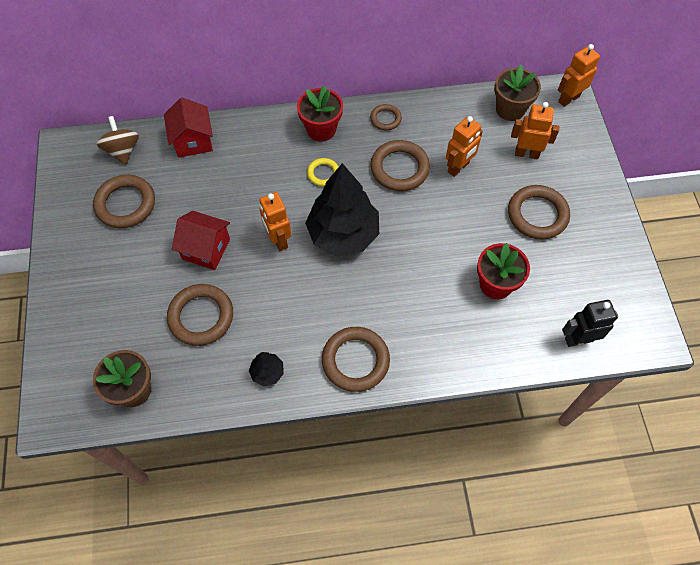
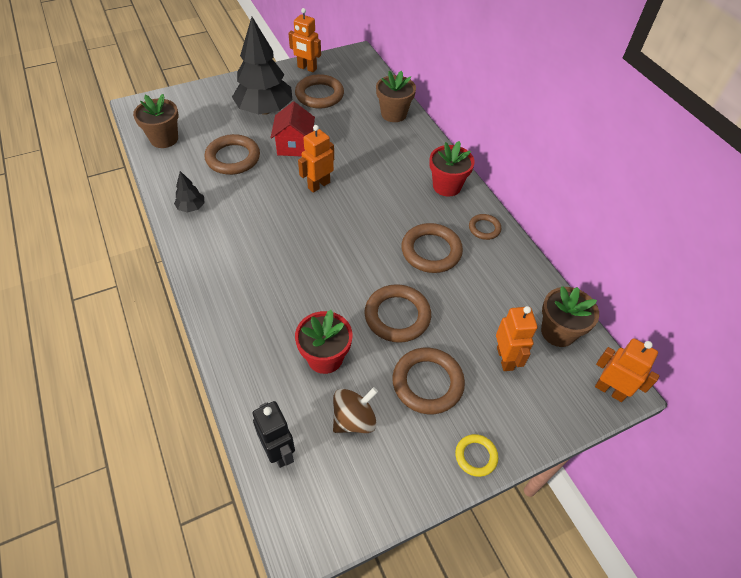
camera: 70 degrees right, 10 degrees down
(123, 150) = (366, 81): brown spinning top -> brown spinning top (354, 419)
(193, 141) = (393, 114): red house -> brown flower pot
(323, 173) = (399, 198): yellow ring -> yellow ring (476, 456)
(343, 234) = (340, 225): black tree -> black tree (265, 110)
(355, 360) = (213, 262): brown ring -> brown ring (397, 316)
(458, 167) = (455, 298): orange robot -> orange robot (307, 68)

